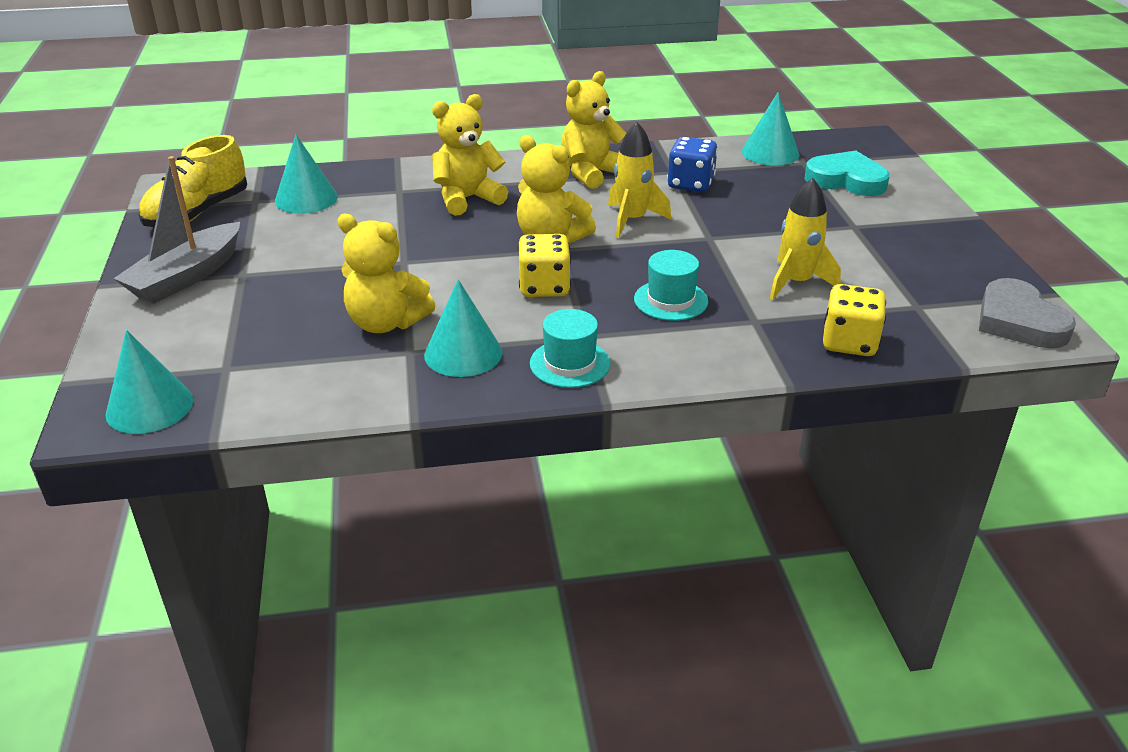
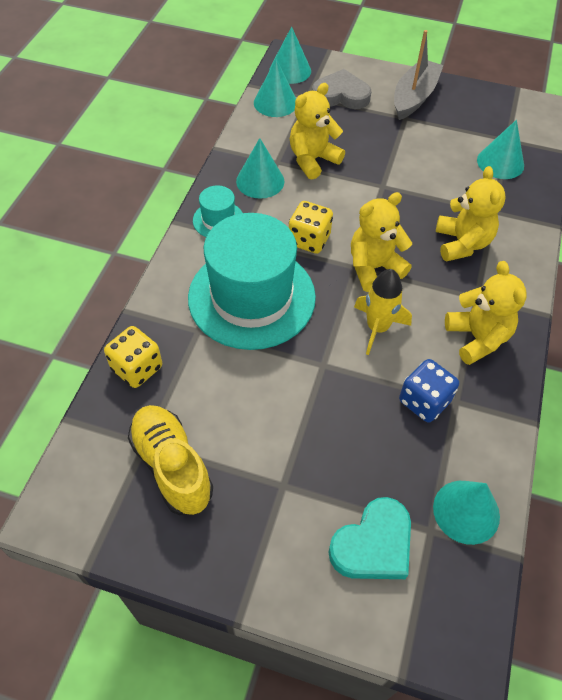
camera: 115 degrees right, 20 degrees up
(186, 277) = (414, 97): grey boat -> grey boat turned 60 degrees clockwise
(198, 213) = (500, 113): yellow shoe -> yellow shoe (172, 466)
(257, 395) = (275, 102): none -> turquoise cone
(670, 300) = (252, 297): turquoise hat -> turquoise hat, size x2.27
(796, 282) = (226, 383): yellow rocket -> none
(1018, 321) = (78, 500): grey heart -> grey heart (341, 95)

